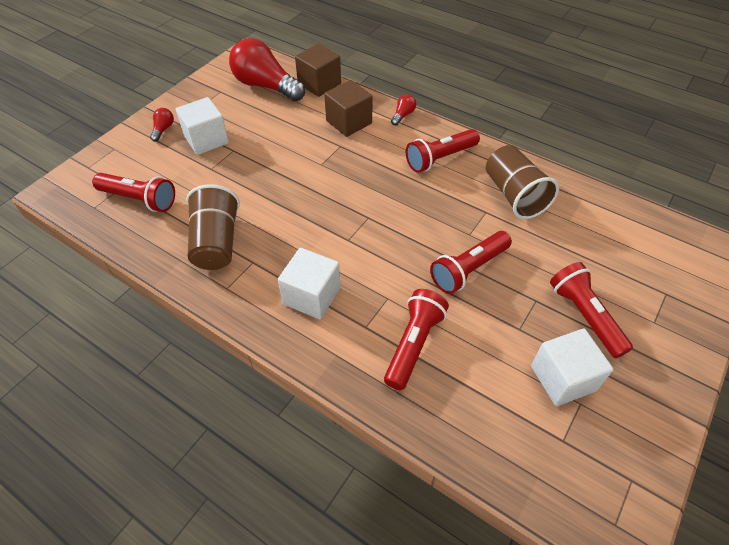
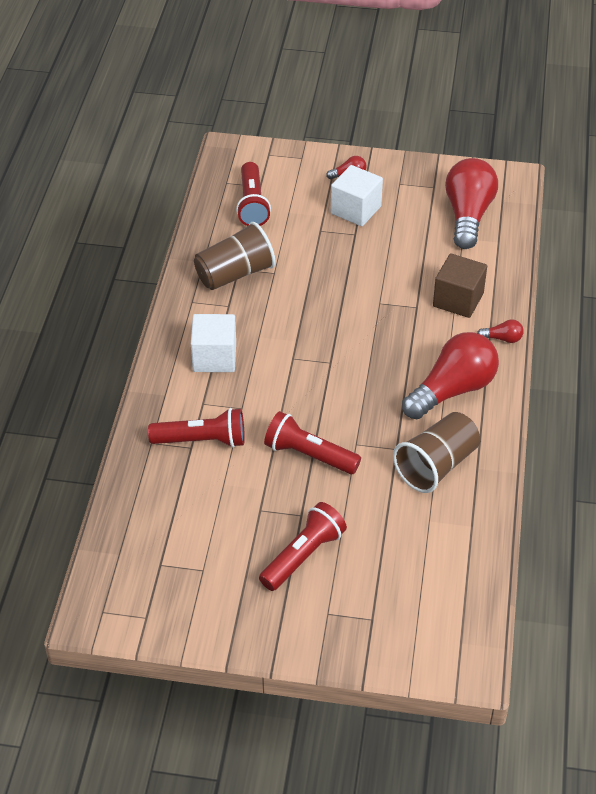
camera: 65 degrees right, 5 degrees down
(319, 84) = (504, 254): brown cube -> none
(440, 158) = (452, 390): red flashlight -> red light bulb
(563, 378) = (222, 552): white cube -> none

